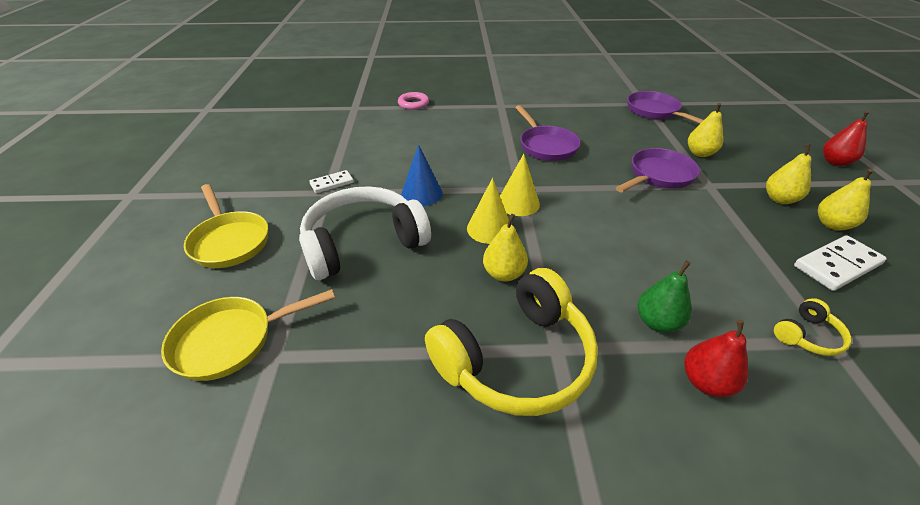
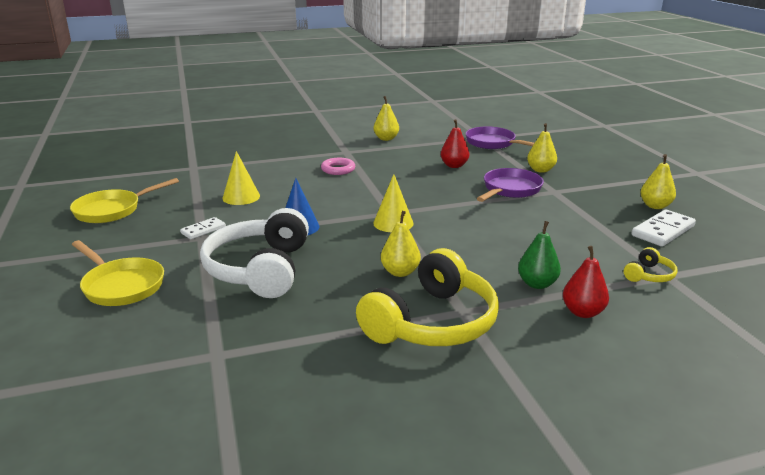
camera: 15 degrees left, 15 degrees down
(231, 340) = (169, 351): yellow pan -> yellow pan (112, 210)
(363, 243) = (260, 269): white headphones -> white headphones turned 45 degrees counterclockwise
(413, 104) = (255, 159): pink ring -> pink ring (338, 169)
(489, 228) = (374, 244): yellow cone -> yellow cone (241, 197)
(546, 146) = (402, 179): purple pan -> none
(779, 199) = (612, 194): yellow pear -> yellow pear (386, 139)
(835, 162) = (650, 164): red pear -> red pear (454, 166)

